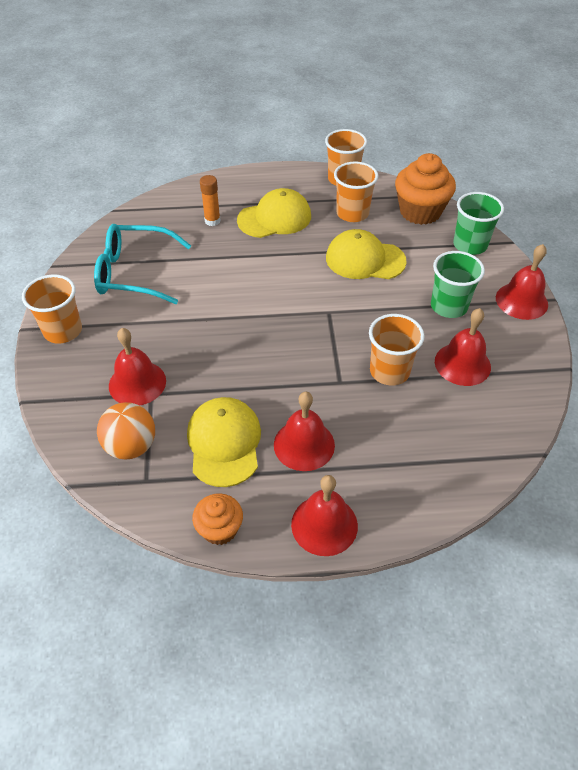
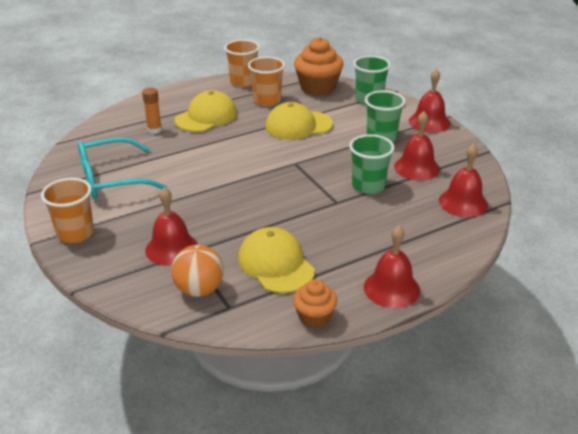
camera: 25 degrees left, 15 degrees down
(304, 444) = (339, 246): red bell -> red bell (463, 202)
(389, 371) = (368, 186): orange cup -> green cup

